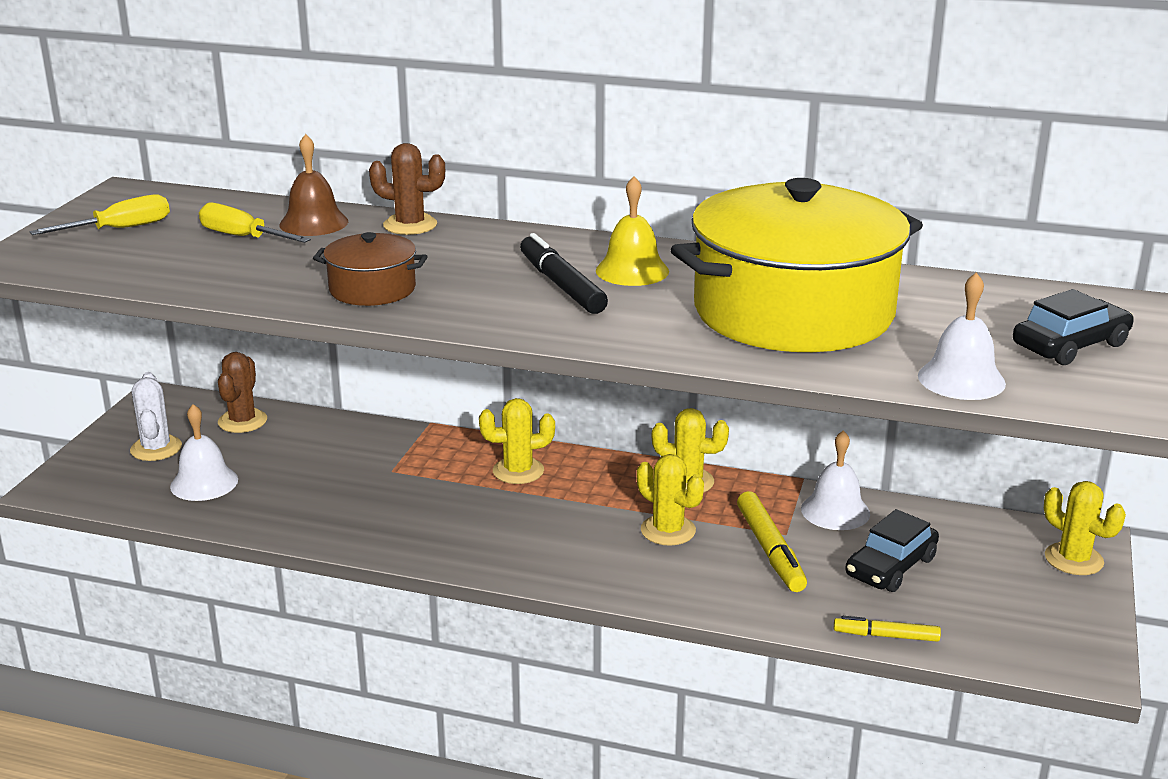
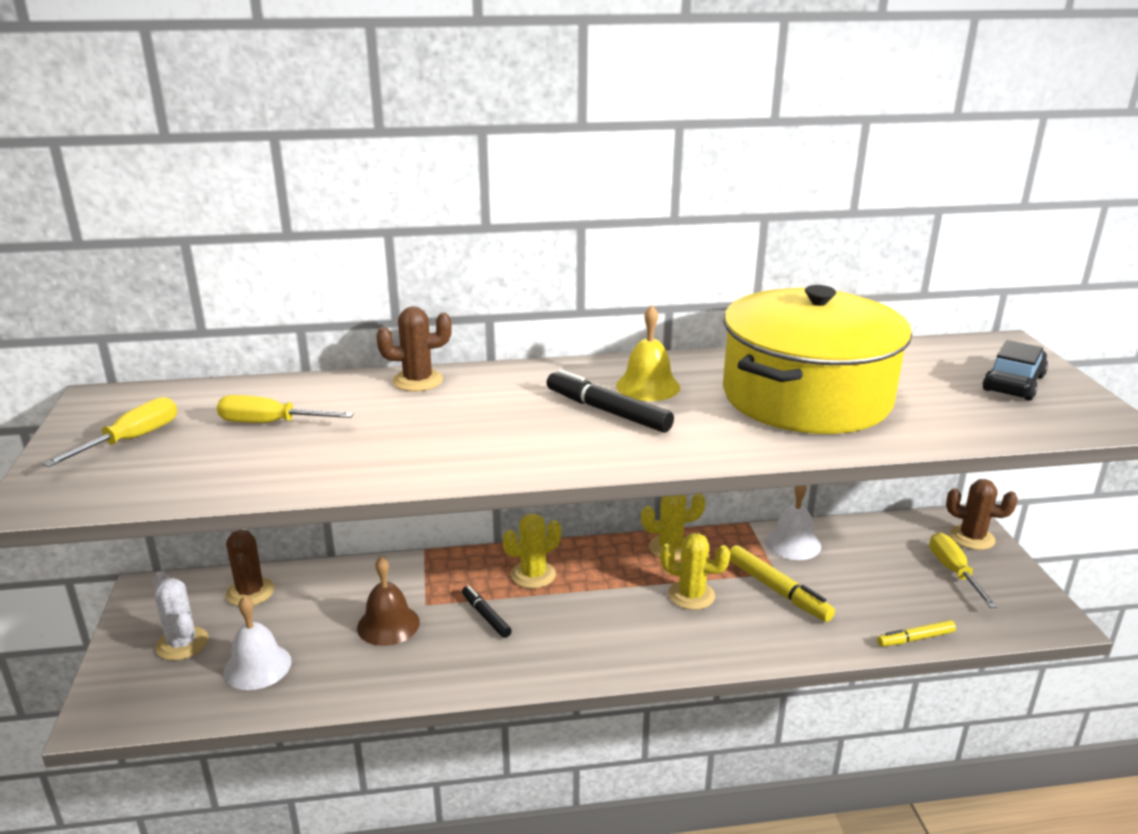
camera: 25 degrees left, 0 degrees up
(313, 223) = (326, 395): brown bell -> brown bell (388, 624)
(372, 289) = (449, 450): brown pot -> none
(440, 495) = (486, 616): none -> black marker
(890, 567) = (868, 579): black car -> none
(961, 379) = (984, 427): white bell -> none
(1008, 586) = (953, 571): none -> yellow screwdriver
(1073, 559) = (972, 538): yellow cactus -> brown cactus

